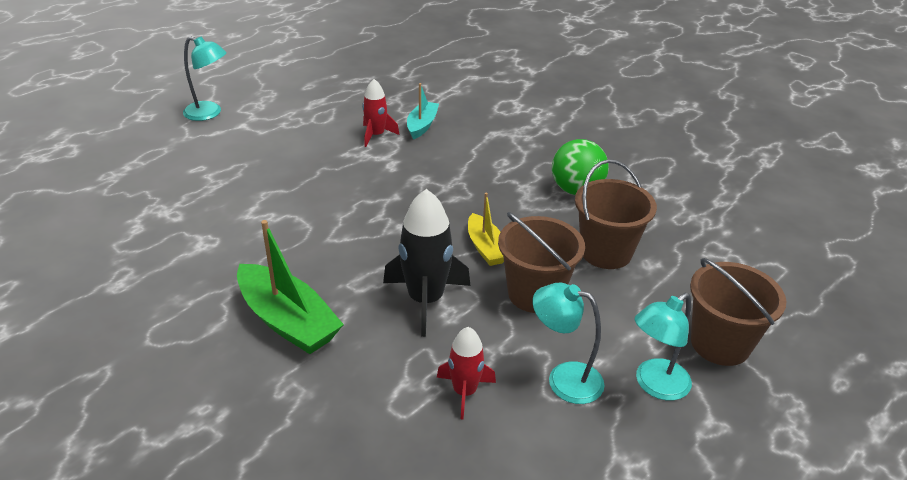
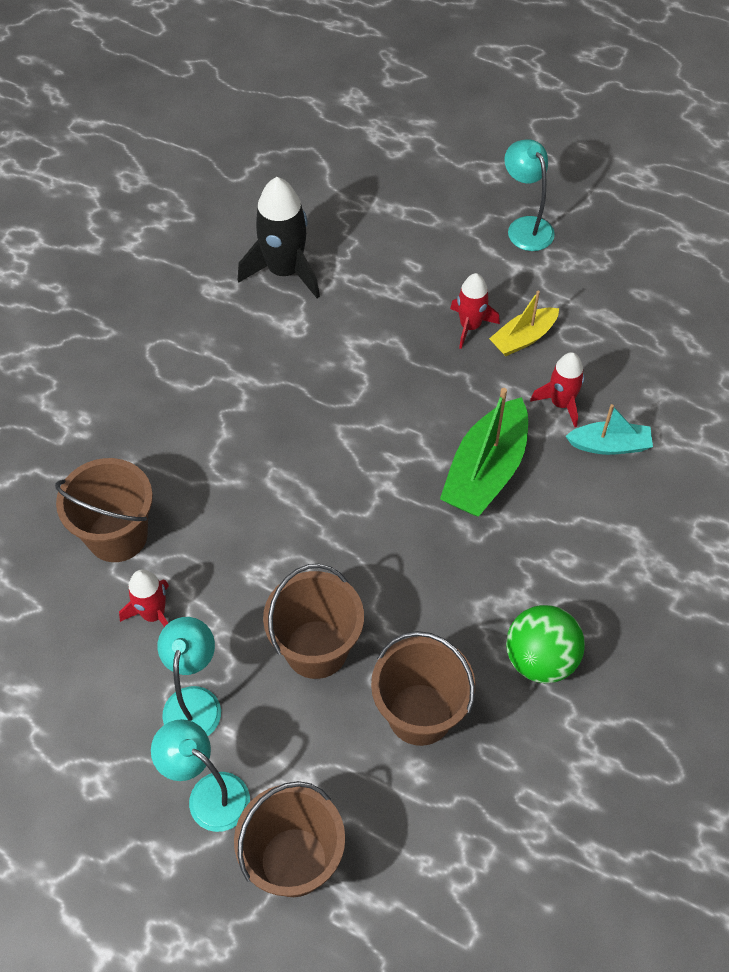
camera: 75 degrees right, 20 degrees up
(209, 113) = (525, 226): turquoise lamp -> turquoise lamp turned 150 degrees clockwise
(280, 156) = (470, 326): none -> red rocket
(288, 321) = (205, 438): green boat -> green boat (486, 471)
(364, 405) = (117, 535): none -> brown bucket
(425, 300) = (272, 545): black rocket -> black rocket (285, 271)
(486, 248) = (380, 581): yellow boat -> yellow boat (523, 338)

